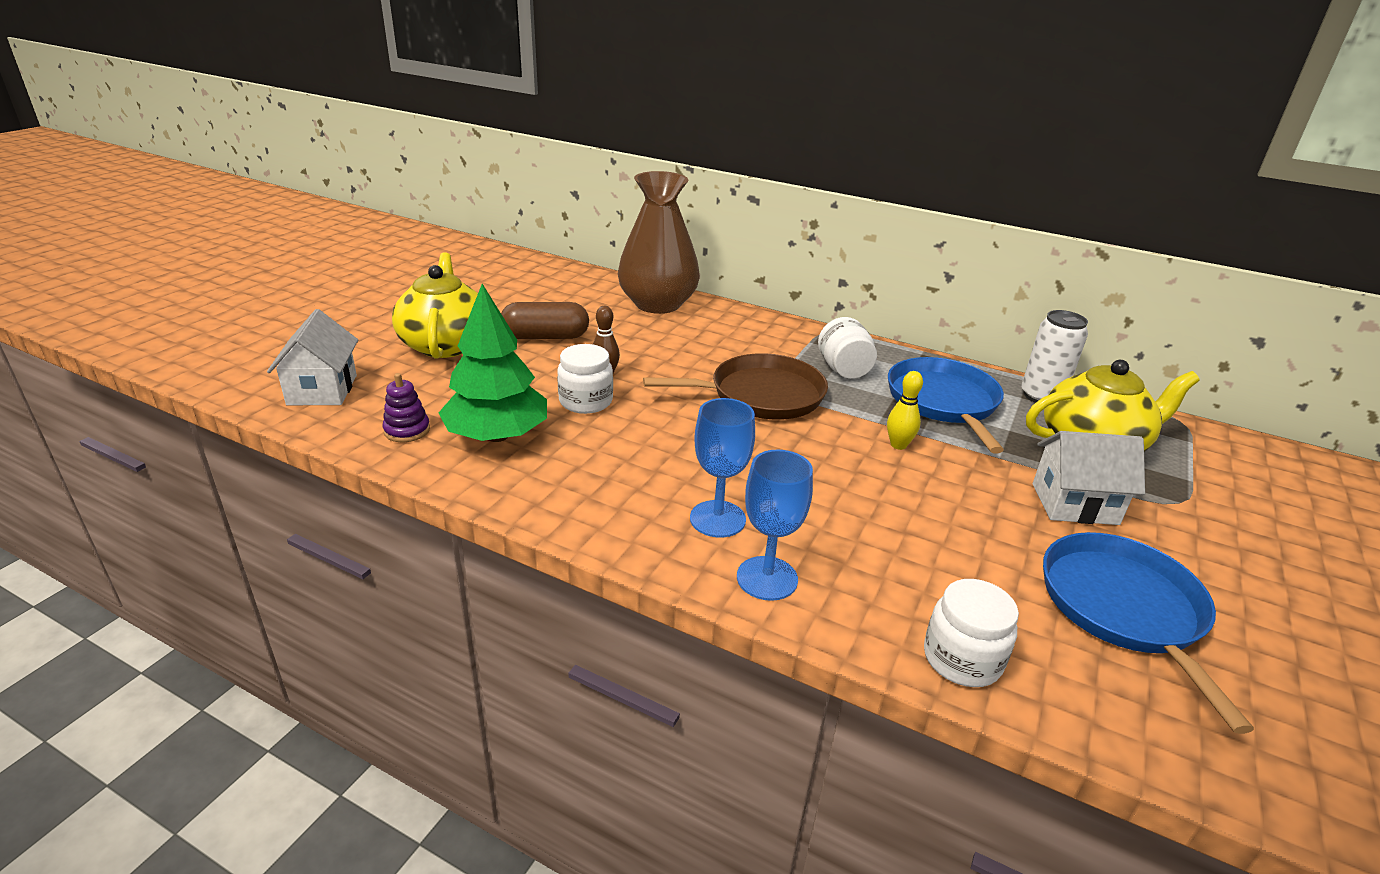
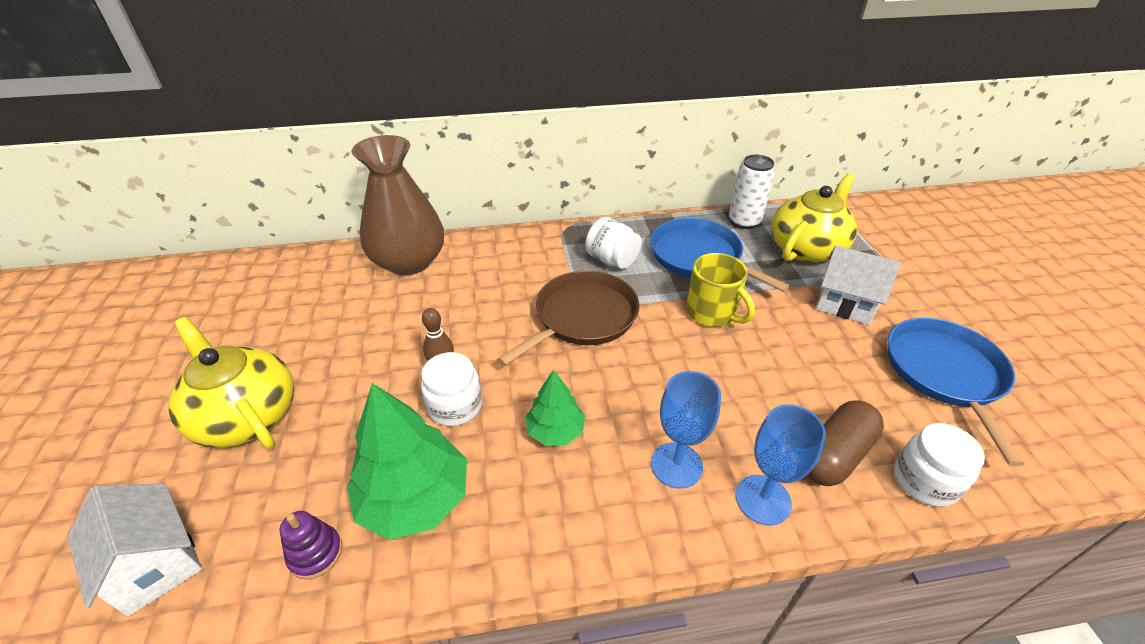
camera: 35 degrees left, 10 degrees up
(545, 337) = (343, 351): brown capsule -> brown capsule (834, 455)
(643, 450) = (555, 431): none -> green tree
(898, 445) = (712, 313): yellow bowling pin -> yellow mug
(1074, 504) = (845, 304): white house -> white house turned 60 degrees clockwise
(1124, 609) = (945, 374): blue pan -> blue pan turned 45 degrees clockwise

